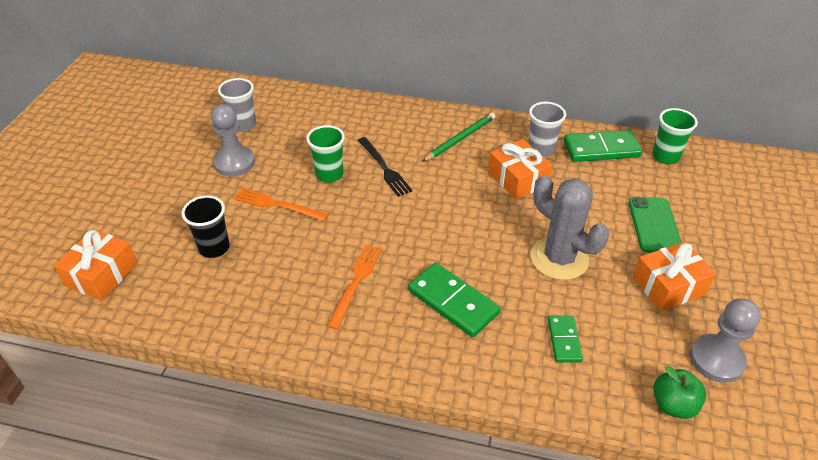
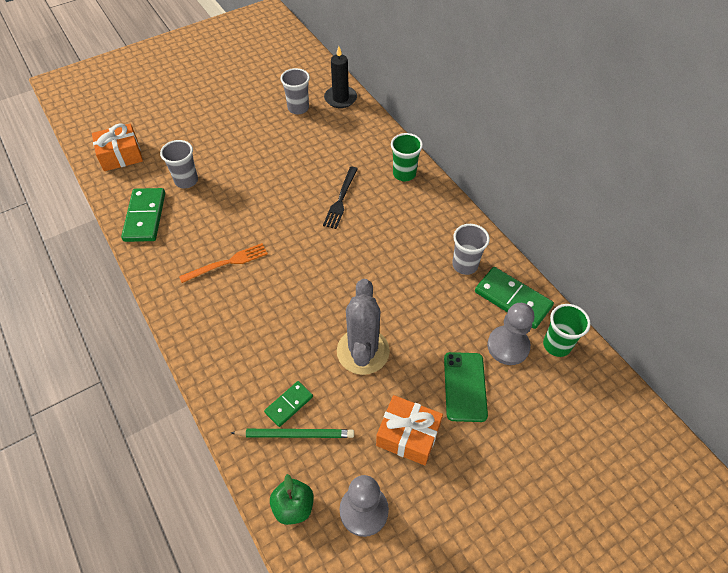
camera: 45 degrees right, 10 degrees up
(214, 248) = (186, 181): black cup -> grey cup
(234, 163) = (262, 132): grey pawn -> grey pawn (508, 346)
(273, 97) = (340, 98): none -> black candle
(277, 205) = (249, 178): orange fork -> none
(329, 174) = (303, 179): green cup -> green cup (404, 174)
(453, 302) = (261, 321): green domino -> green domino (145, 217)
(460, 139) = (418, 214): green pencil -> green pencil (295, 434)
(518, 179) = (416, 274): orange gift -> none
(654, 225) = (465, 386): green phone -> green phone turned 45 degrees counterclockwise

